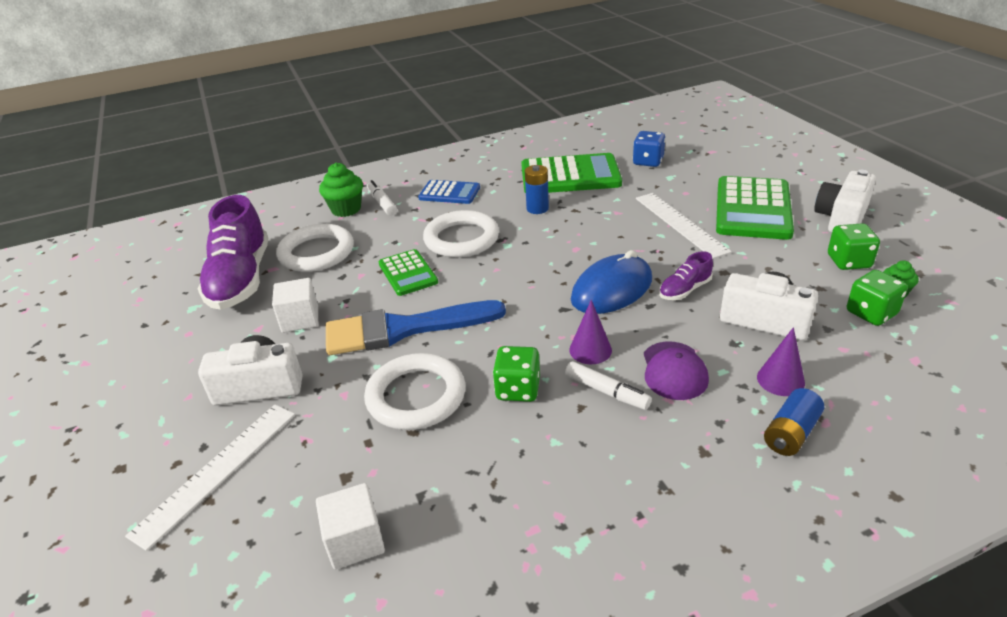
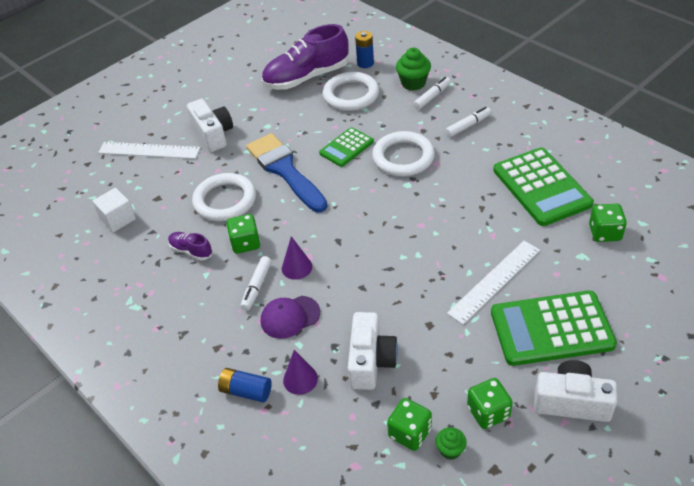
camera: 70 degrees right, 10 degrees up
(300, 319) = (277, 121): white cube -> none
(449, 193) = (468, 126): blue calculator -> white marker
(537, 208) = (471, 184): blue battery -> blue battery (365, 63)
(611, 289) = (373, 260): blue mouse -> none
(648, 161) = (604, 233): blue dice -> green dice
(684, 290) = (391, 304): purple shoe -> purple shoe (191, 251)

